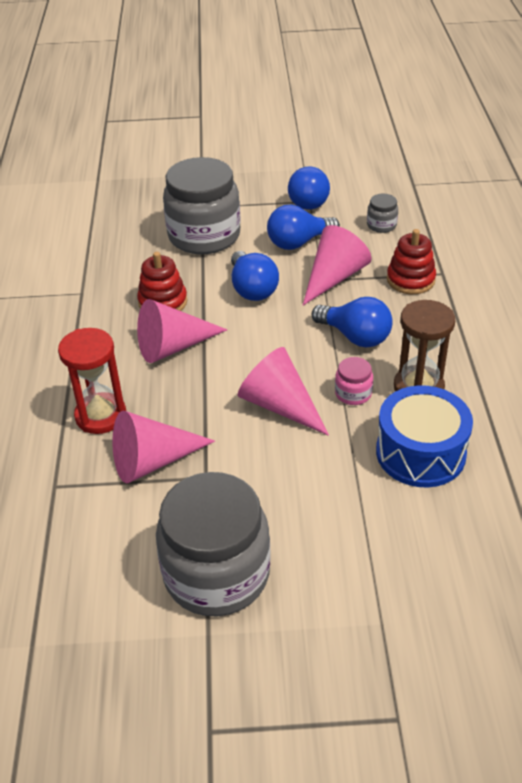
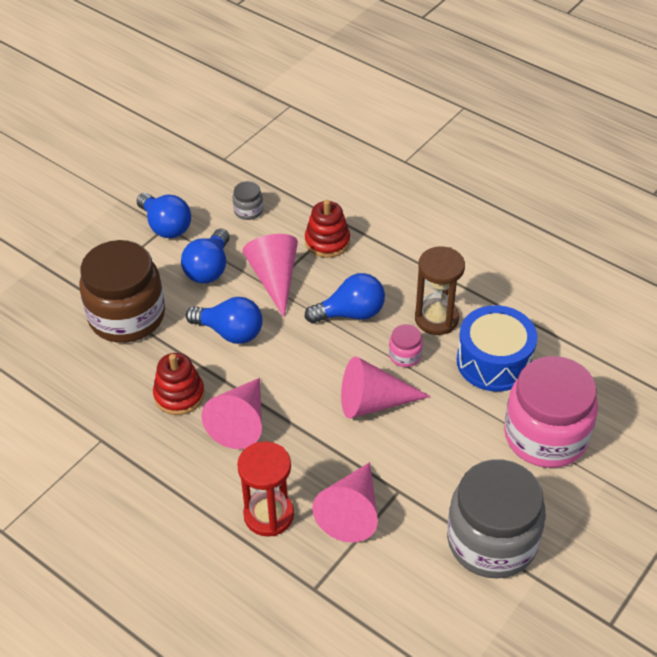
camera: 50 degrees left, 5 degrees up
(204, 236) = (127, 316): grey jar -> brown jar
(380, 541) = (545, 435): none -> pink jar

